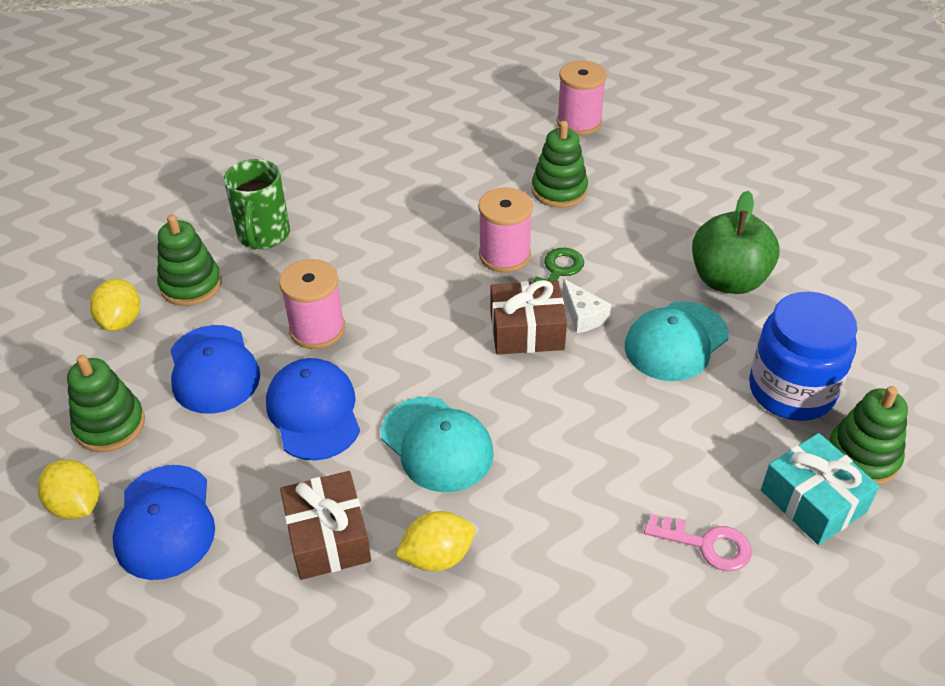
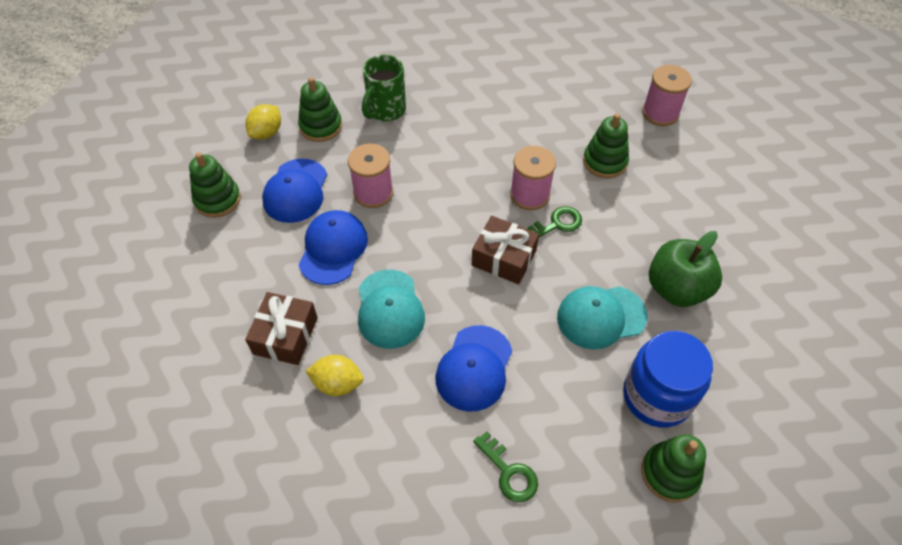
camera: 30 degrees right, 10 degrees up
(76, 505) = (169, 242): yellow lemon -> none
(165, 522) = (206, 277): blue cap -> blue cap (474, 368)
(583, 315) = (550, 265): white cheese -> none
(707, 544) = (509, 472): pink key -> green key
(813, 501) = (607, 484): turquoise gift -> none

